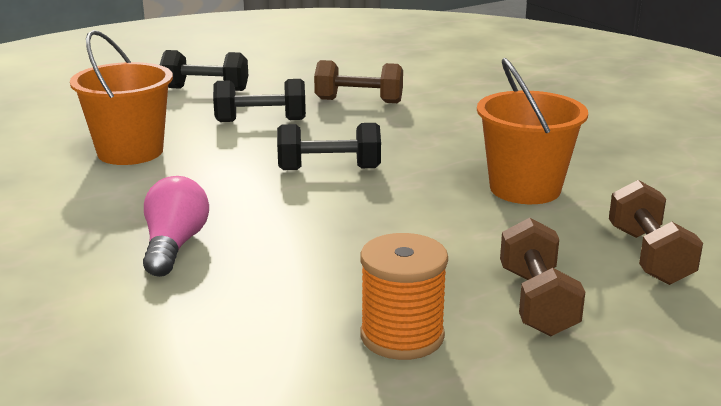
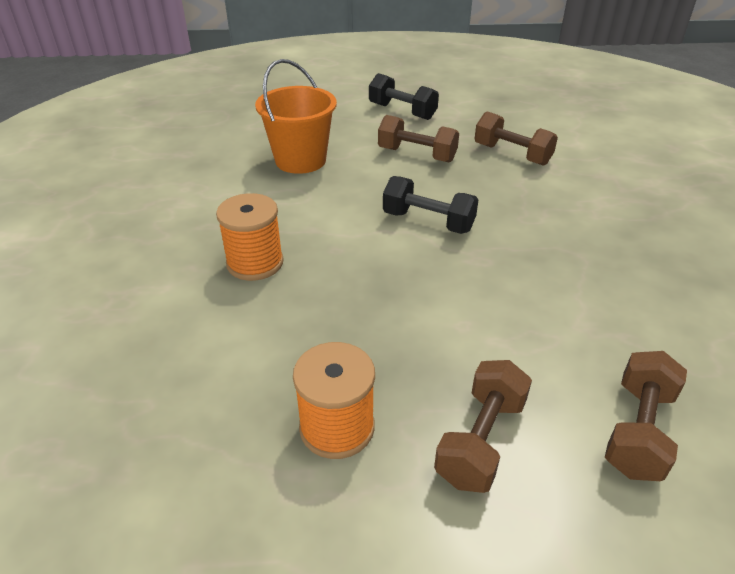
camera: 30 degrees right, 15 degrees up
(174, 246) = (255, 263): pink light bulb -> orange spool
(261, 120) = (417, 155): black dumbbell -> brown dumbbell
(525, 189) = (580, 300): orange bucket -> none

